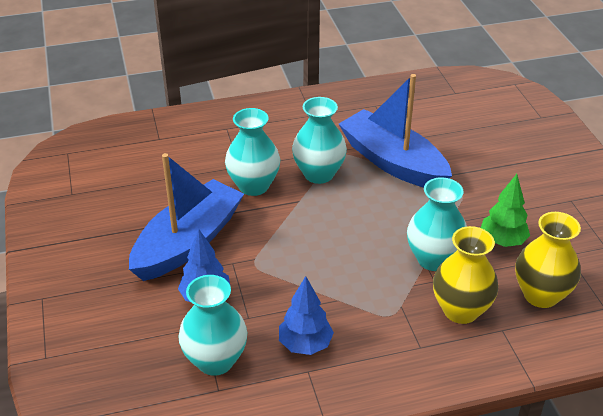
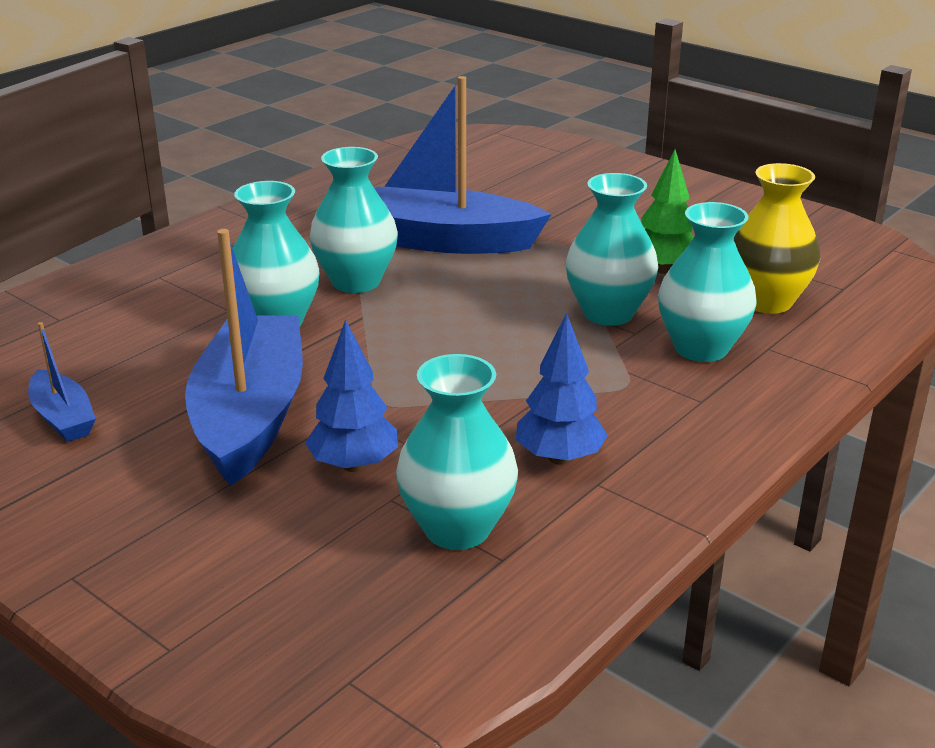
camera: 35 degrees left, 10 degrees down
(110, 203) = (63, 418): none -> blue boat
(460, 310) = (701, 348): yellow vase -> turquoise vase

